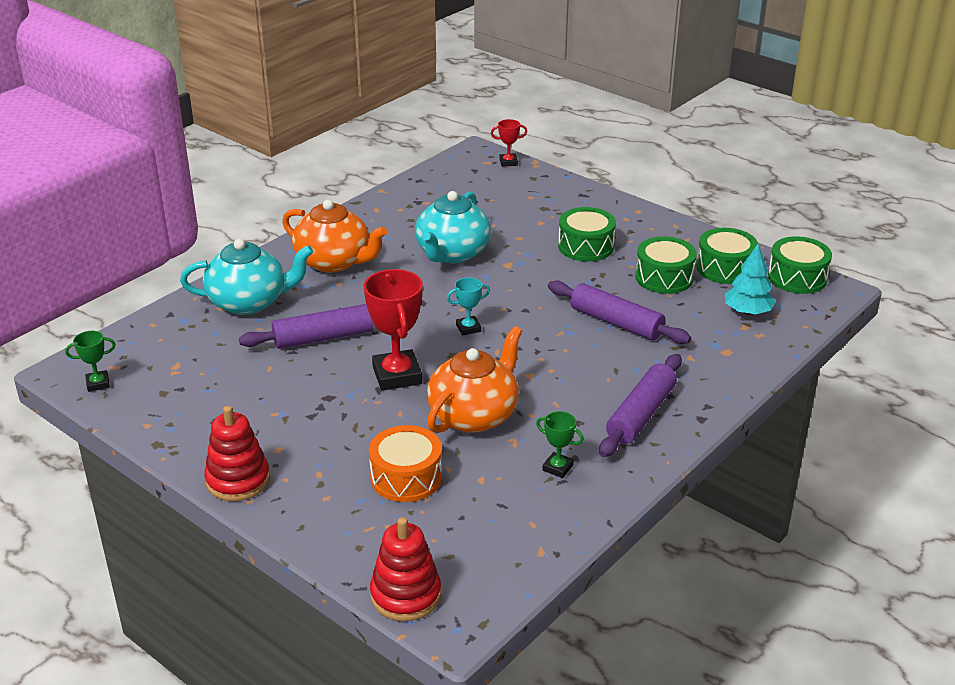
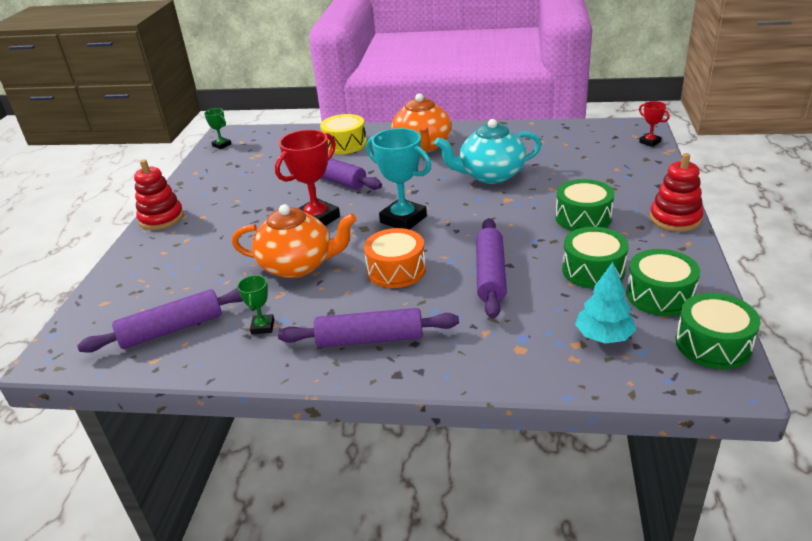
camera: 60 degrees right, 0 degrees up
(249, 302) = (345, 144): turquoise teapot -> yellow drum
(406, 477) = (204, 270): orange drum -> orange drum (396, 270)
(406, 595) = (76, 323): red stacking toy -> red stacking toy (675, 219)
(468, 328) = (403, 219): turquoise trophy -> turquoise trophy, size x1.98
(498, 526) = (172, 329): none -> purple rolling pin

